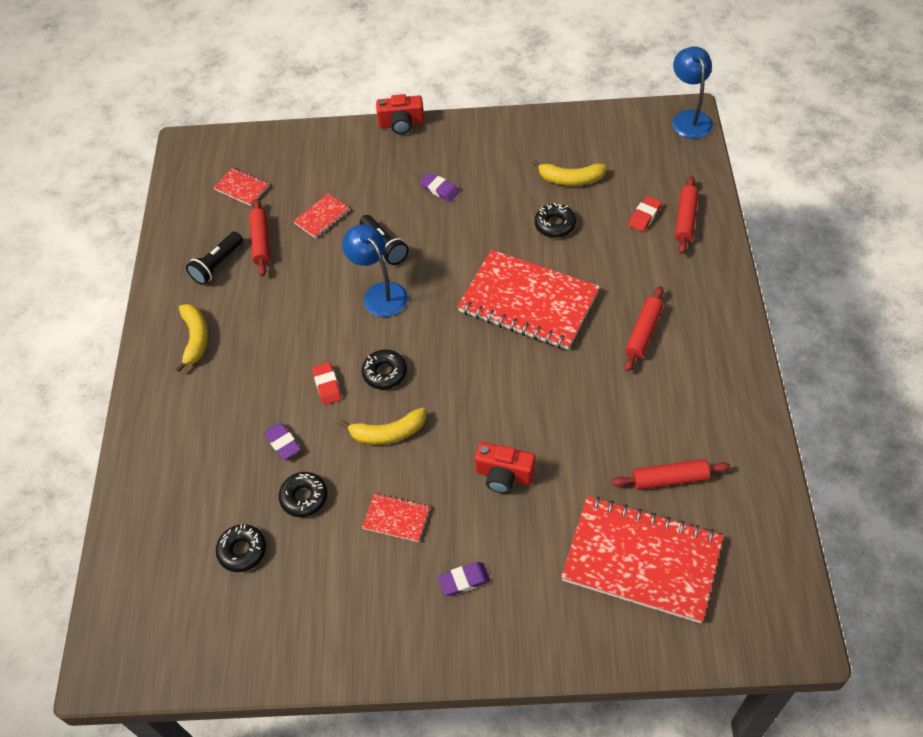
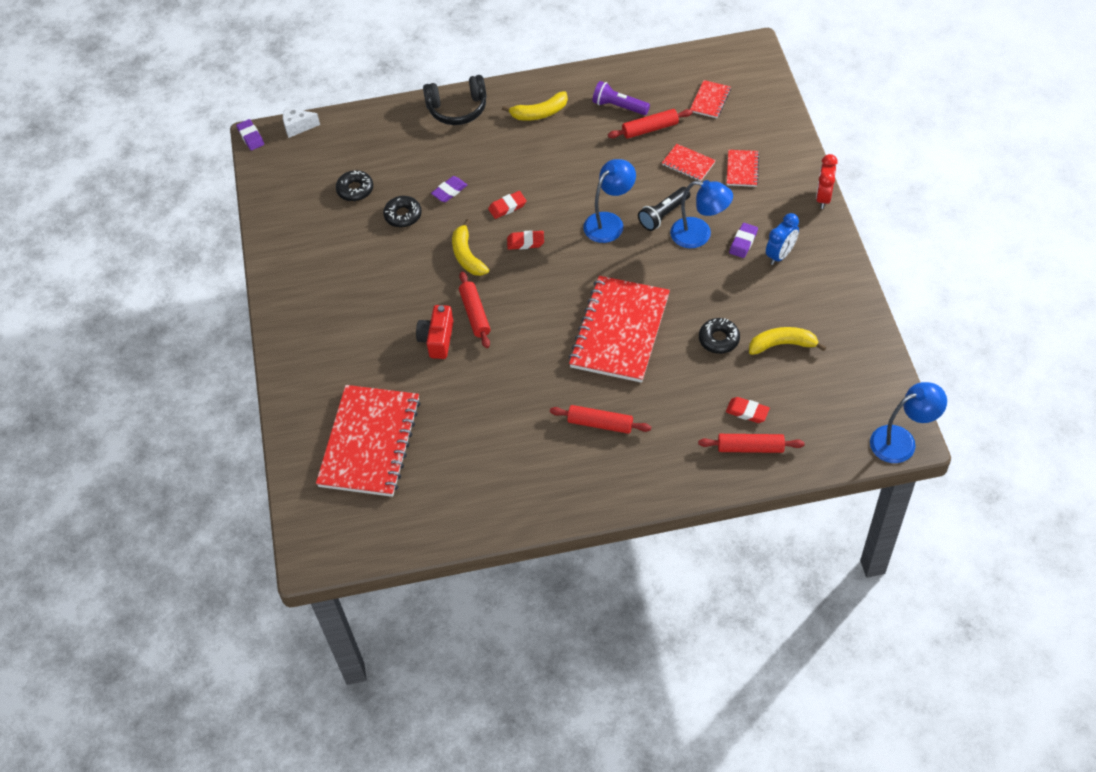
camera: 80 degrees right, 0 degrees up
(102, 618) = (298, 127): none -> white cheese
(152, 422) = (457, 109): none -> black headphones
(217, 265) = (618, 106): black flashlight -> purple flashlight
(385, 373) = (525, 242): black donut -> red eraser
(396, 518) = (391, 276): red notebook -> red notebook (742, 169)
(401, 124) = (823, 197): red camera -> red clock
(420, 221) = (699, 235): none -> blue lamp
(463, 165) = (780, 255): none -> blue clock
(464, 580) = (342, 327): purple eraser -> purple eraser (251, 137)
(570, 179) = (782, 344): yellow banana -> yellow banana turned 90 degrees clockwise
(669, 479) = (447, 456): red rolling pin -> red rolling pin (475, 314)

